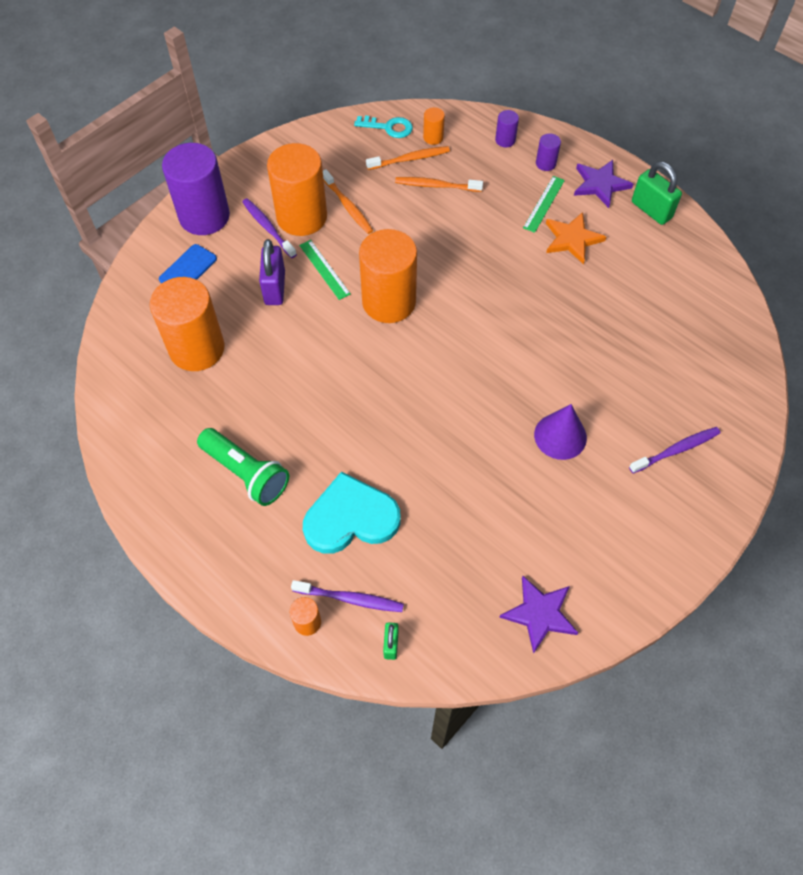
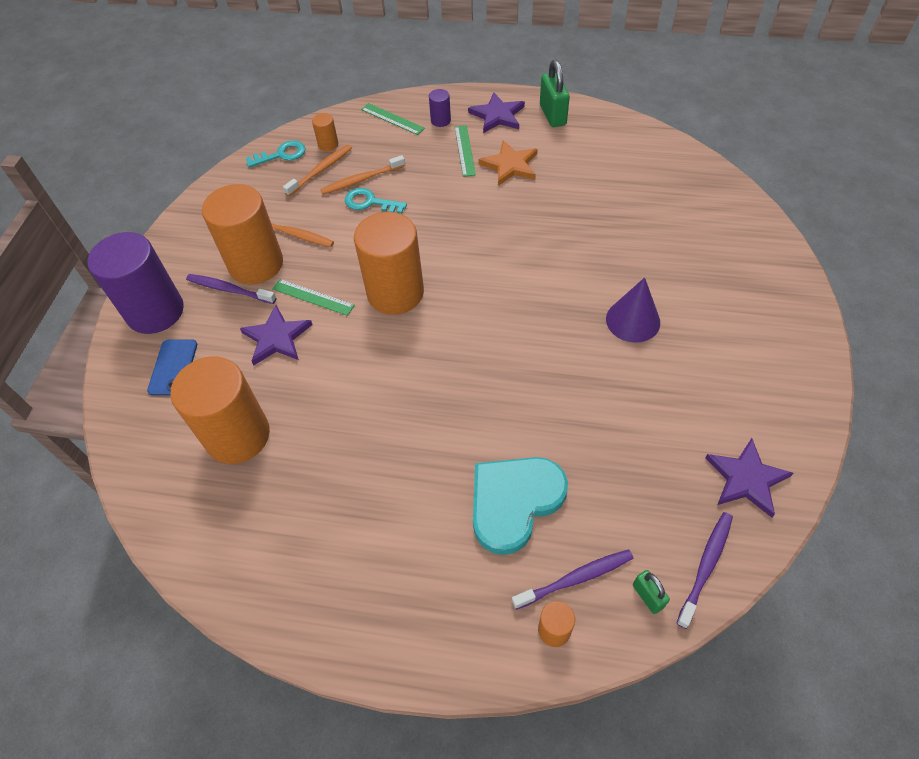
camera: 30 degrees left, 5 degrees down
(246, 473) = (379, 524): green flashlight -> none
(275, 288) = (276, 338): purple padlock -> purple star
(428, 210) = (370, 202): none -> turquoise key
(505, 140) = (392, 119): purple cylinder -> green ruler
(651, 210) = (552, 115): green padlock -> green padlock turned 60 degrees clockwise
(676, 450) = (729, 279): purple toothbrush -> purple toothbrush (706, 566)

